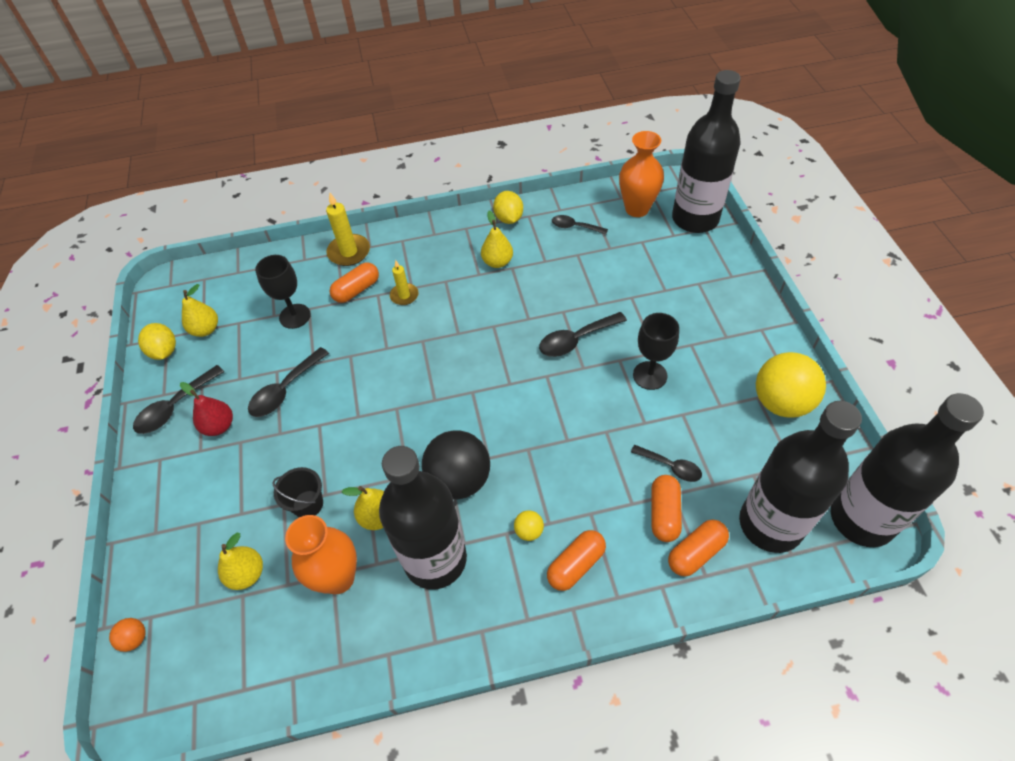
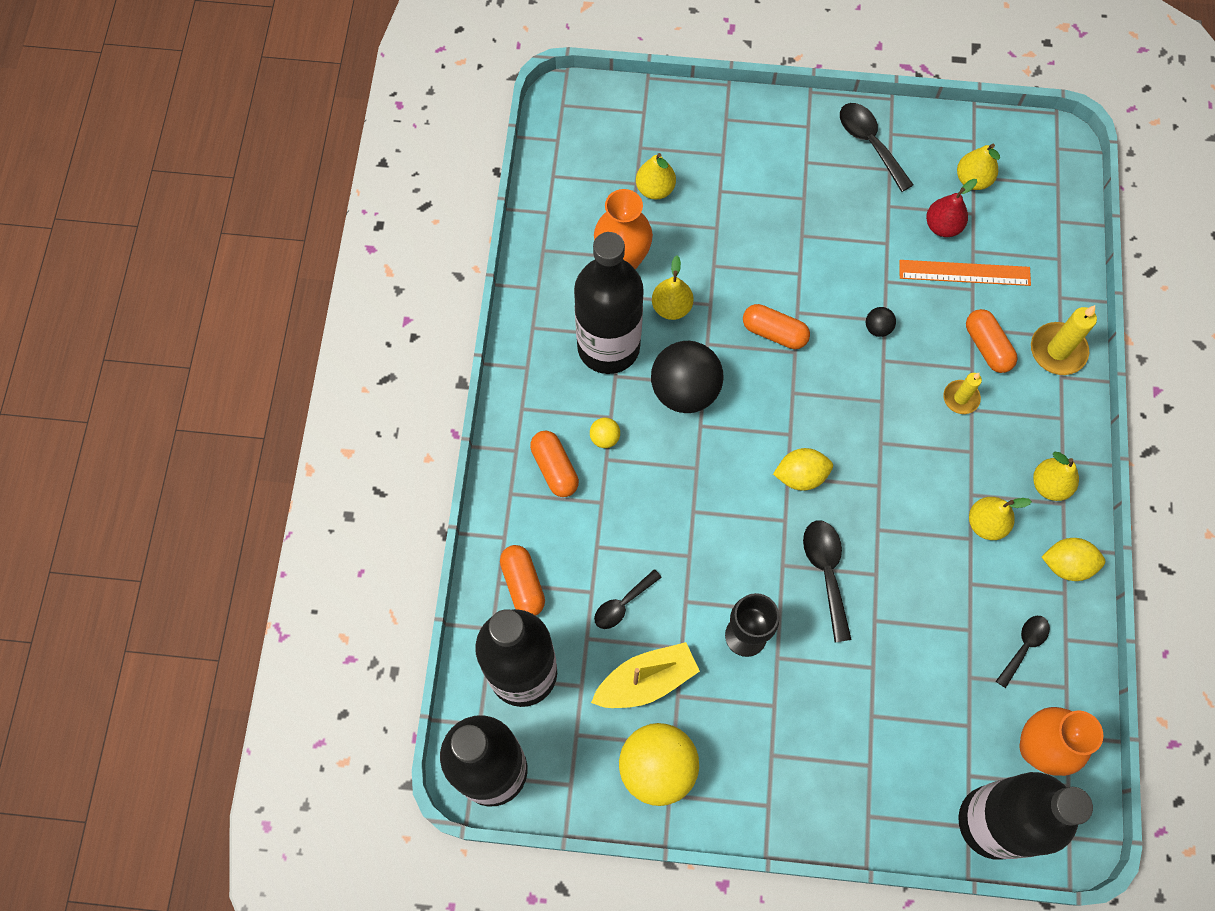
camera: 105 degrees right, 15 degrees up
(135, 638) = (628, 100): orange ball -> none
(164, 351) = (952, 137): yellow lemon -> yellow lemon (800, 476)
(219, 426) = (830, 181): red pear -> red pear (942, 226)
(285, 389) = (857, 248): black spoon -> none
(295, 316) = (964, 273): black goblet -> orange ruler
(308, 504) = (708, 248): black bucket -> none
(358, 358) = (877, 328): none -> black ball
(455, 237) = (1049, 485): none -> yellow pear
(664, 513) = (574, 573): orange capsule -> orange capsule (774, 332)
(722, 430) = (646, 681): none -> yellow boat

